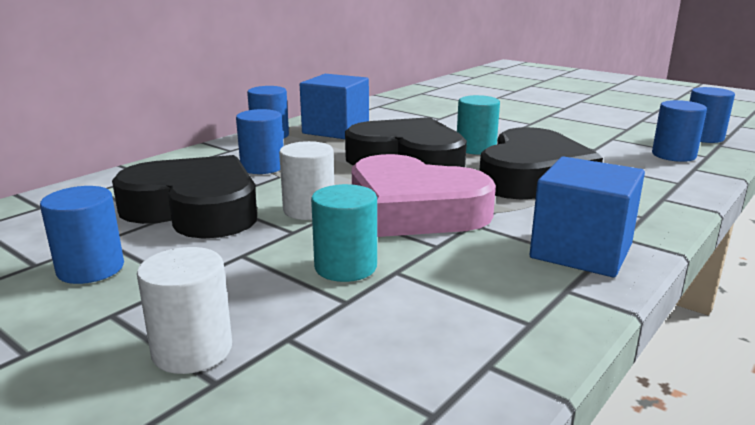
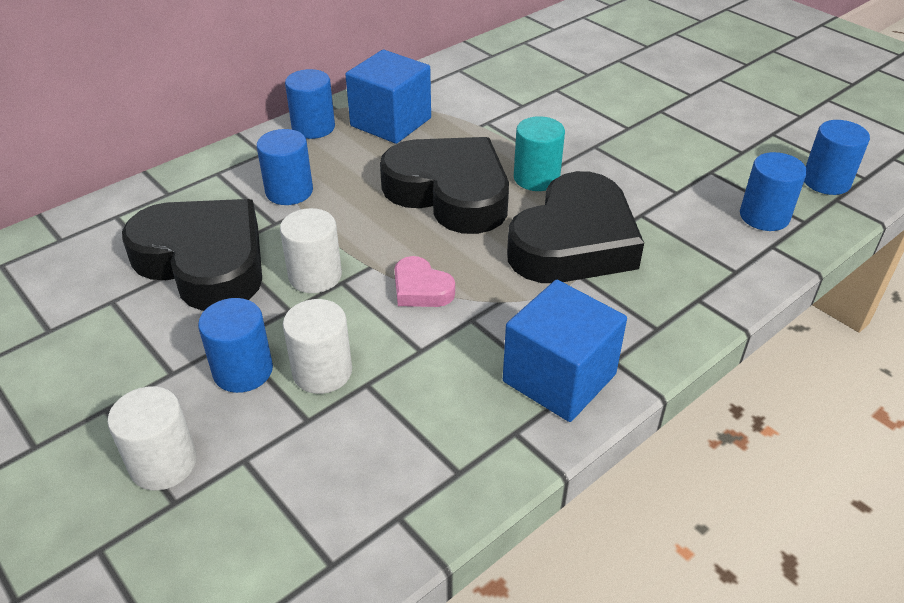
camera: 10 degrees right, 20 degrees up
(91, 269) = (96, 344): blue cylinder -> blue cylinder (243, 371)
(345, 267) = (322, 372): turquoise cylinder -> white cylinder
(414, 210) = (421, 289): pink heart -> pink heart, size x0.44

